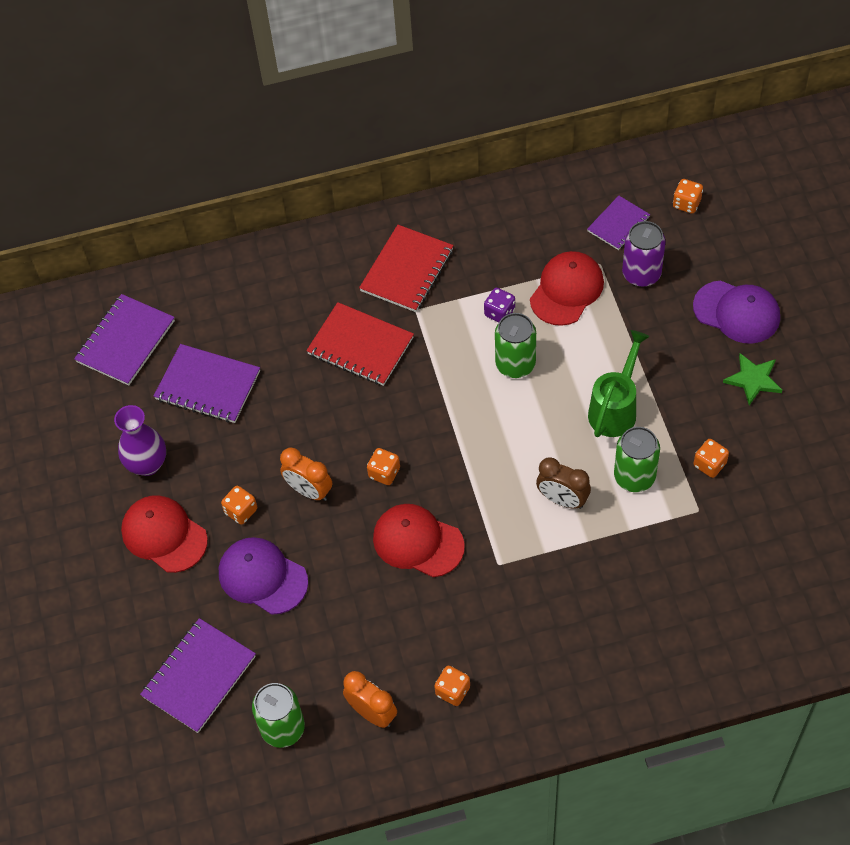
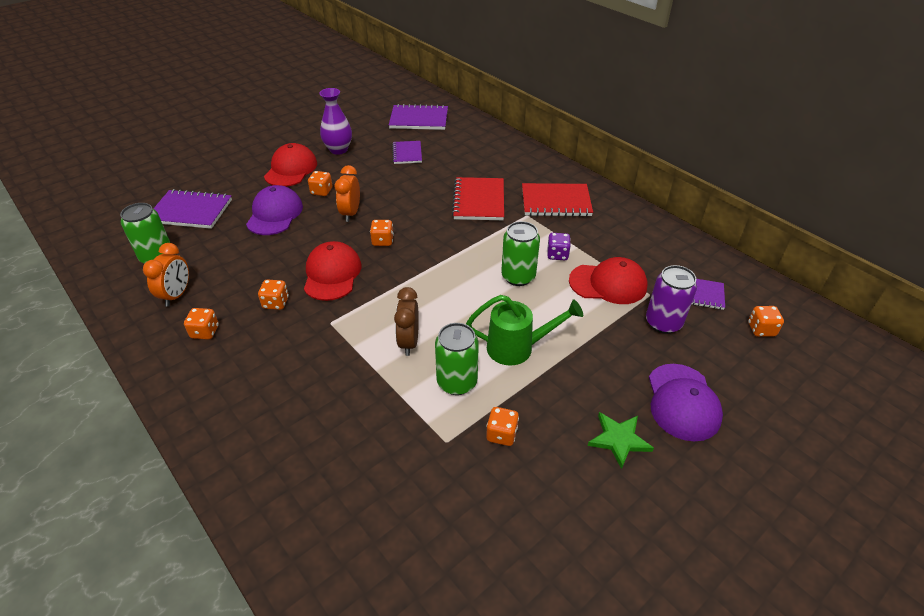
camera: 60 degrees right, 15 degrees down
(208, 385) = (407, 153): purple notebook -> purple notebook, size x0.63
(439, 610) = (276, 303): none -> orange dice

